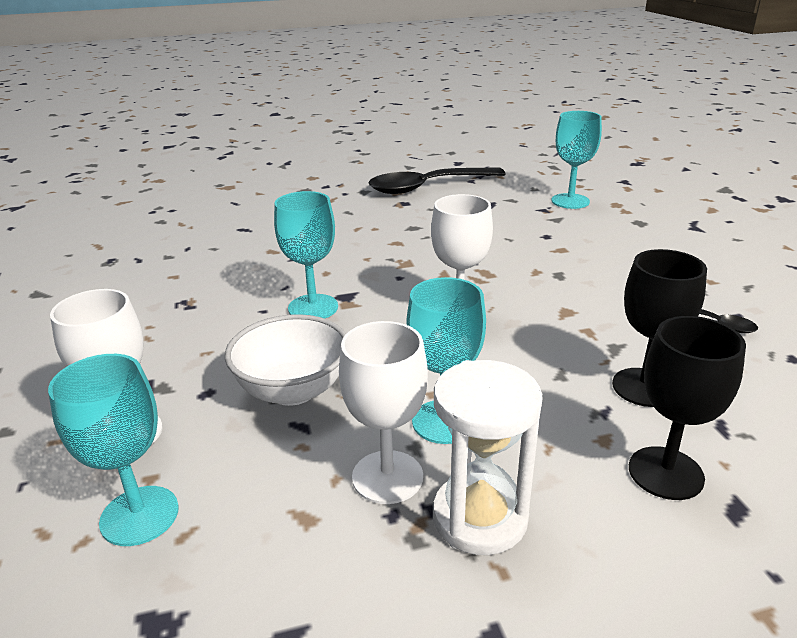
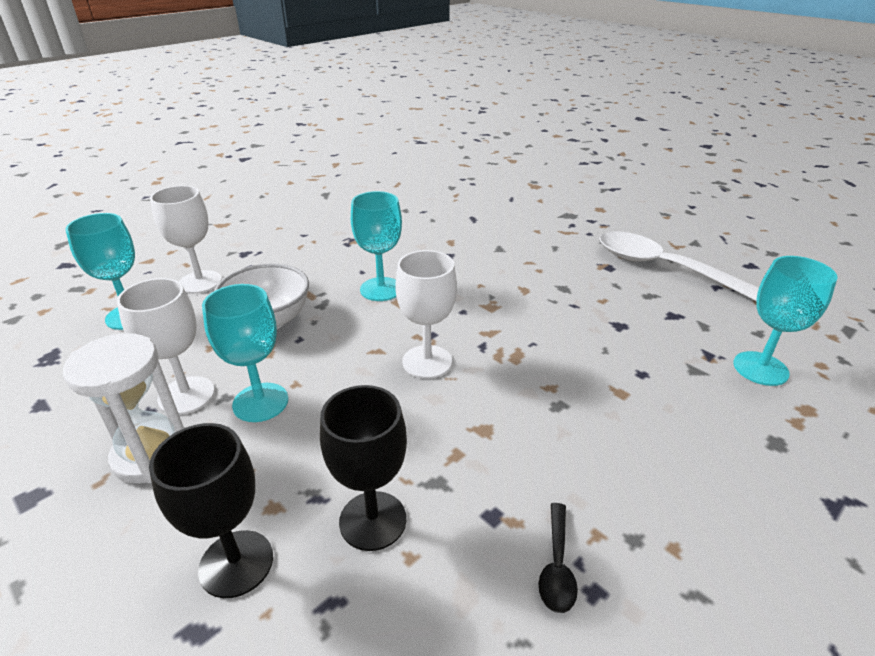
camera: 60 degrees right, 5 degrees up
(427, 187) = (661, 267): black spoon -> white spoon

